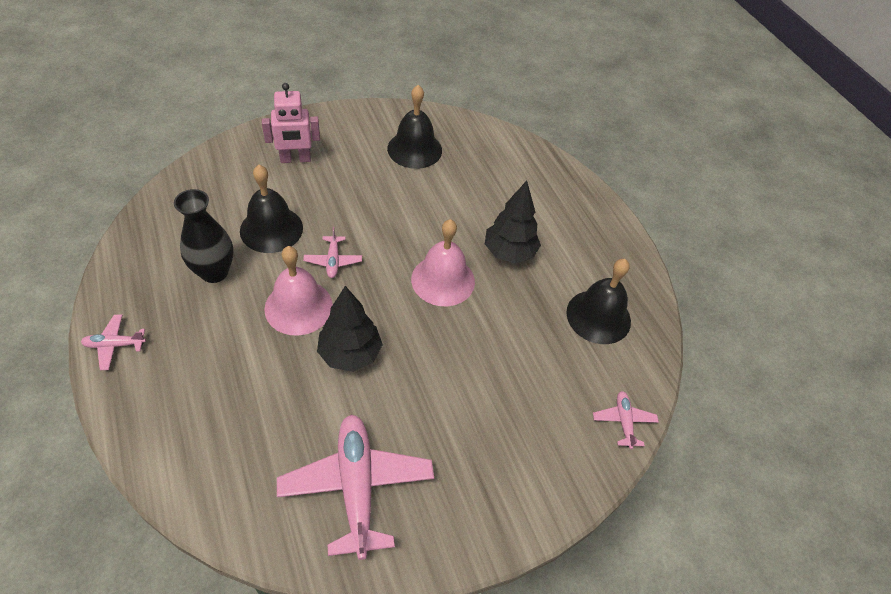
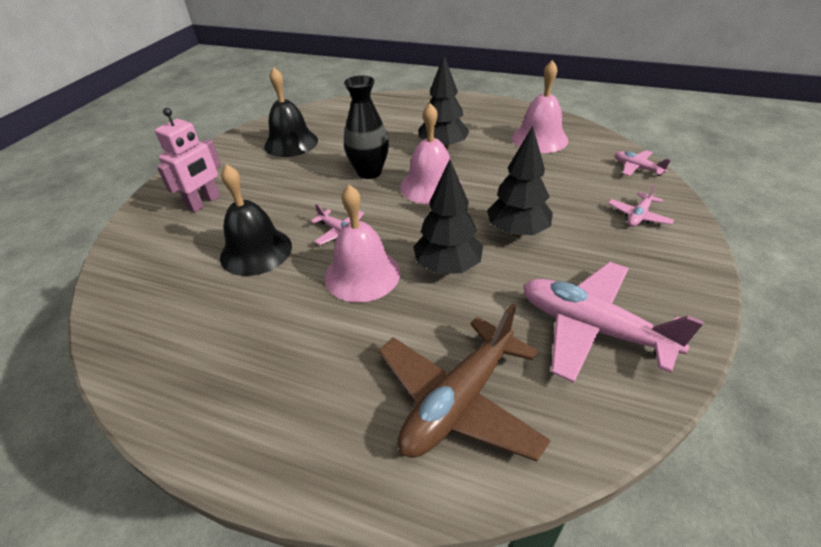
camera: 40 degrees left, 10 degrees down
(115, 345) = (238, 443): pink plane -> pink plane (638, 216)
(214, 272) = (251, 312): black vase -> black vase (369, 172)
(224, 438) = (458, 401): none -> brown plane
(434, 376) = (517, 231): none -> black tree
(598, 316) = (539, 139): black bell -> pink bell

